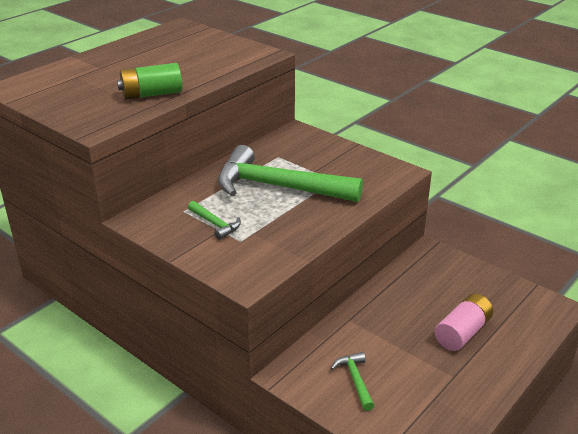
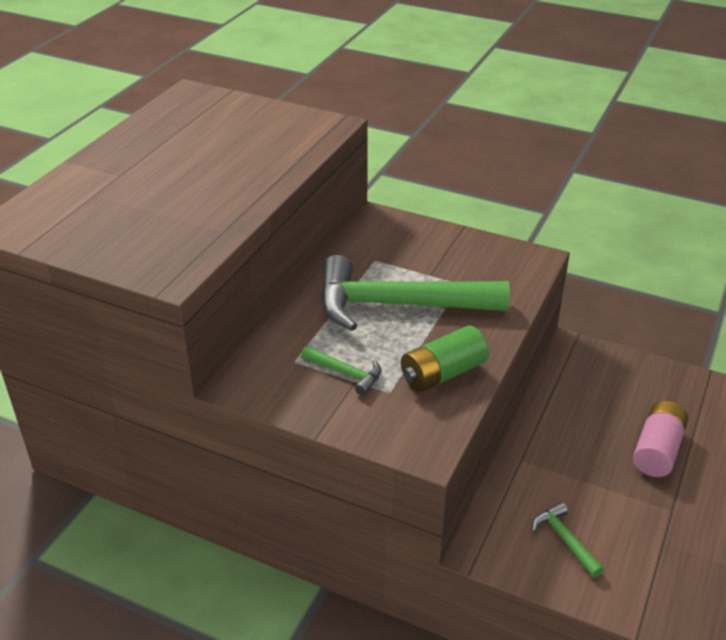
camera: 15 degrees left, 5 degrees up
(152, 94) = (217, 209): green battery -> green battery (442, 373)

